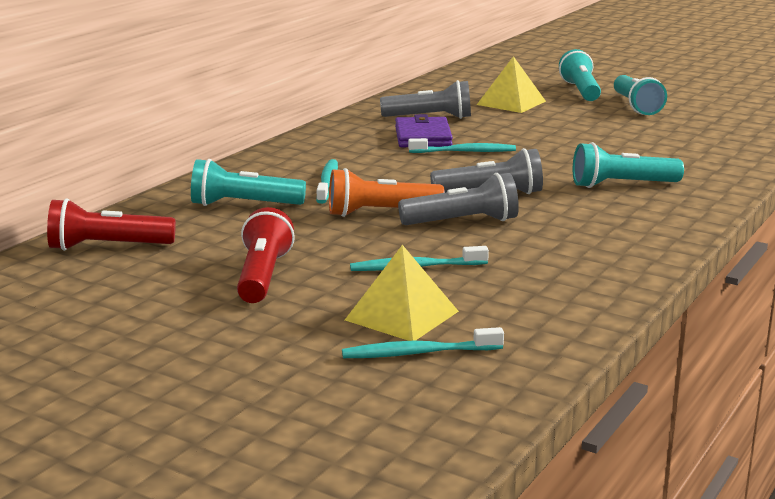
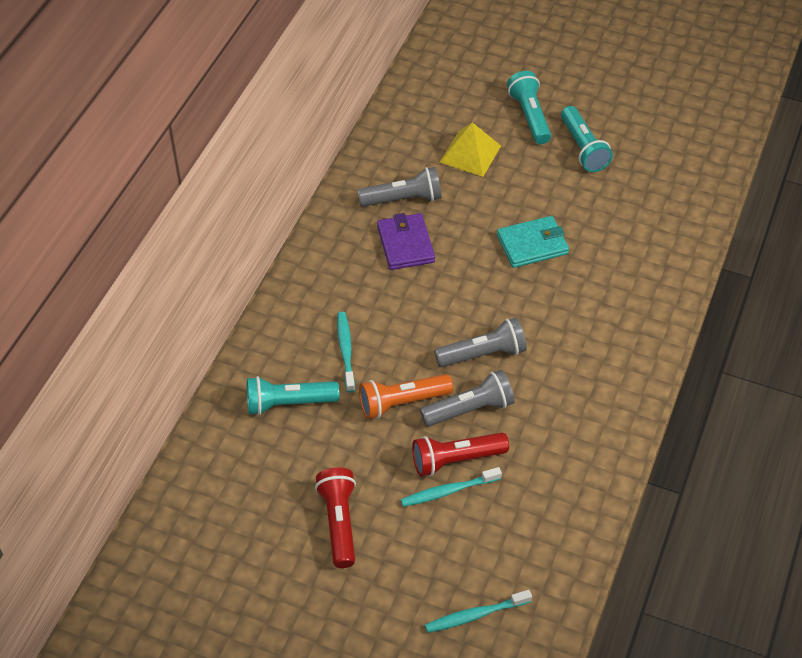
camera: 10 degrees left, 30 degrees up
(107, 247) = (205, 493): red flashlight -> red flashlight (456, 460)
(401, 315) = (453, 565): yellow pyramid -> none
(465, 152) = (447, 271): turquoise toothbrush -> none
(567, 145) = (532, 244): none -> turquoise wallet
(622, 185) = (586, 322): turquoise flashlight -> none

